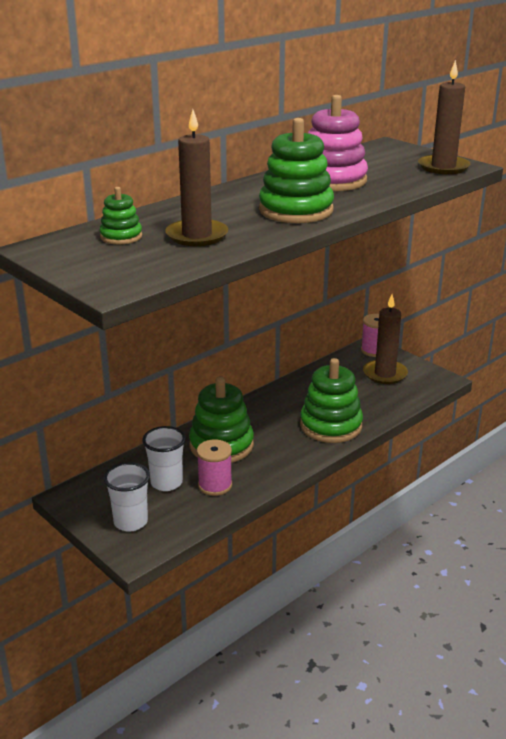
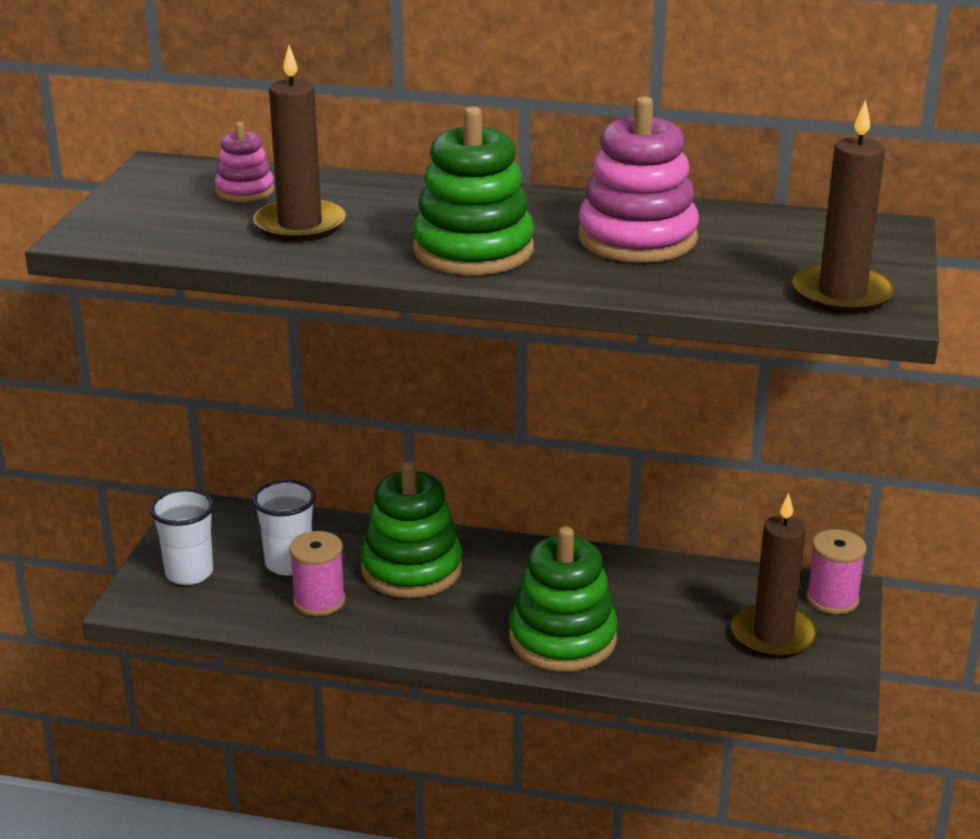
camera: 55 degrees right, 0 degrees up
(121, 237) = (245, 191): green stacking toy -> pink stacking toy

